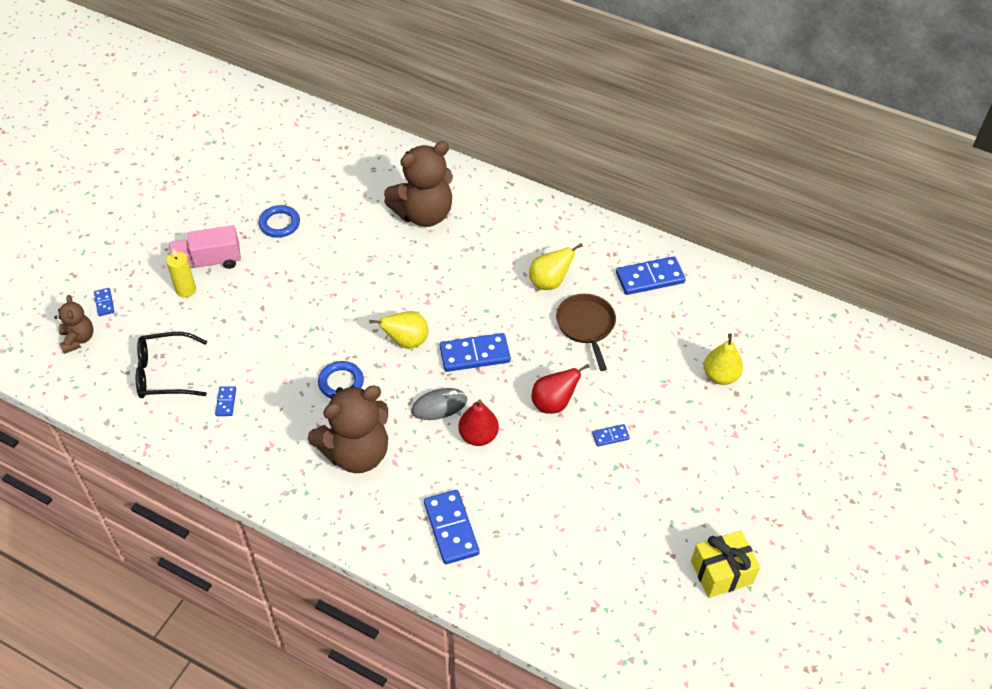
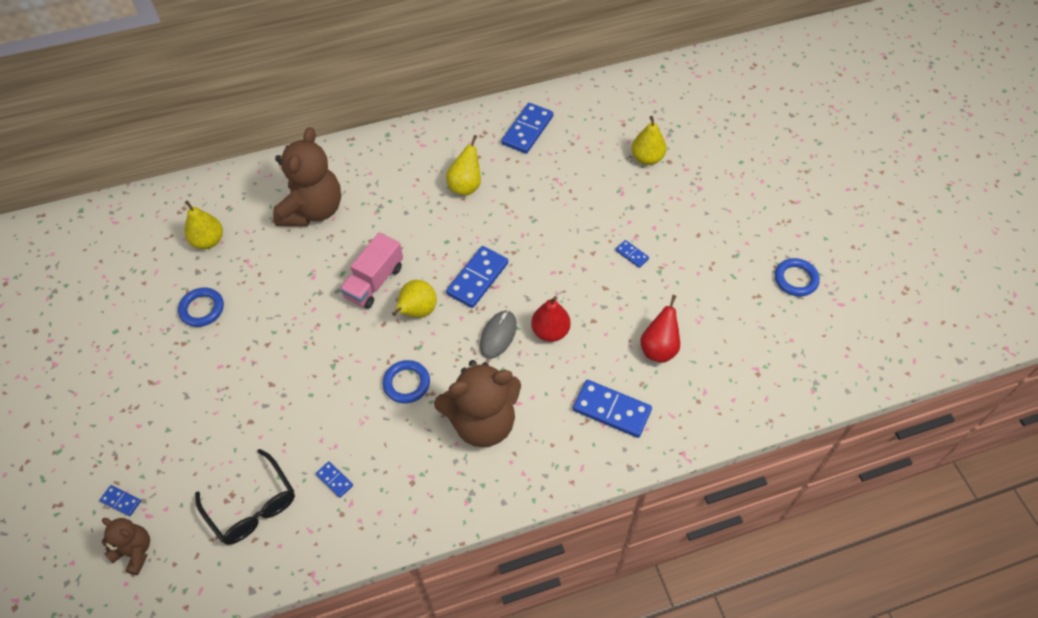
camera: 45 degrees left, 5 degrees up
(164, 373) = (252, 506): black glasses -> black glasses turned 75 degrees counterclockwise
(186, 290) = (185, 426): yellow candle -> none
(208, 262) = (176, 388): pink truck -> pink truck (374, 282)
(335, 181) = (208, 241): none -> yellow pear
(356, 453) = (482, 422): brown teddy bear -> brown teddy bear turned 60 degrees clockwise
(553, 403) = (570, 265): red pear -> red pear (659, 348)
(586, 326) = (526, 195): brown pan -> none
(610, 436) = (632, 254): blue domino -> blue domino turned 75 degrees counterclockwise
(721, 572) = (795, 279): yellow gift -> blue ring

